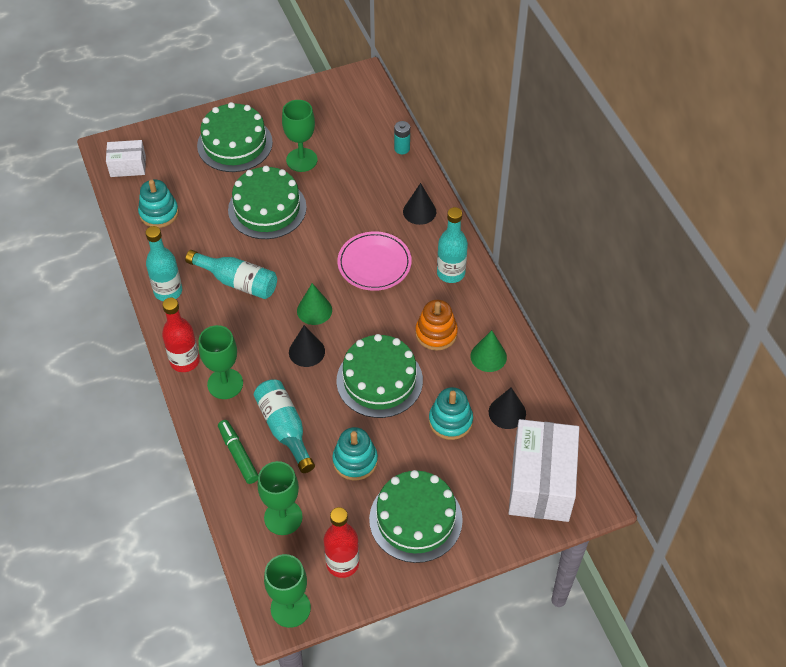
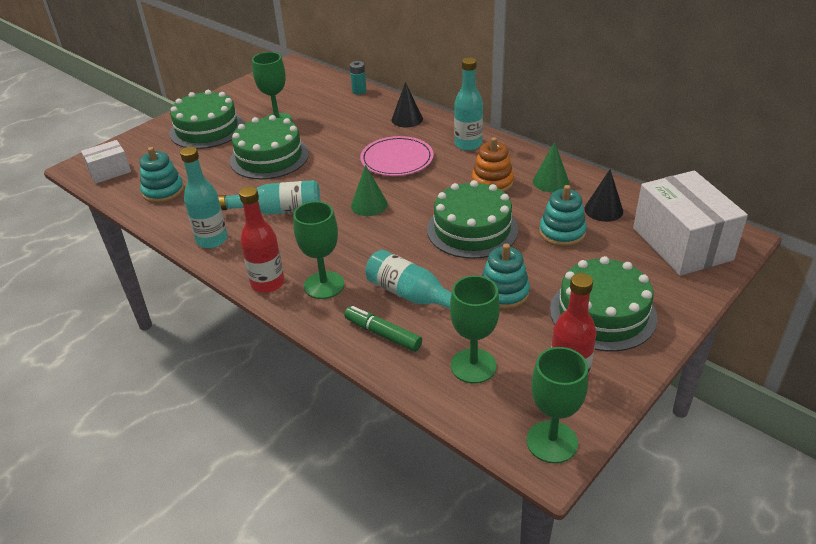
camera: 25 degrees left, 15 degrees down
(306, 351) = (386, 234): black cone -> none

